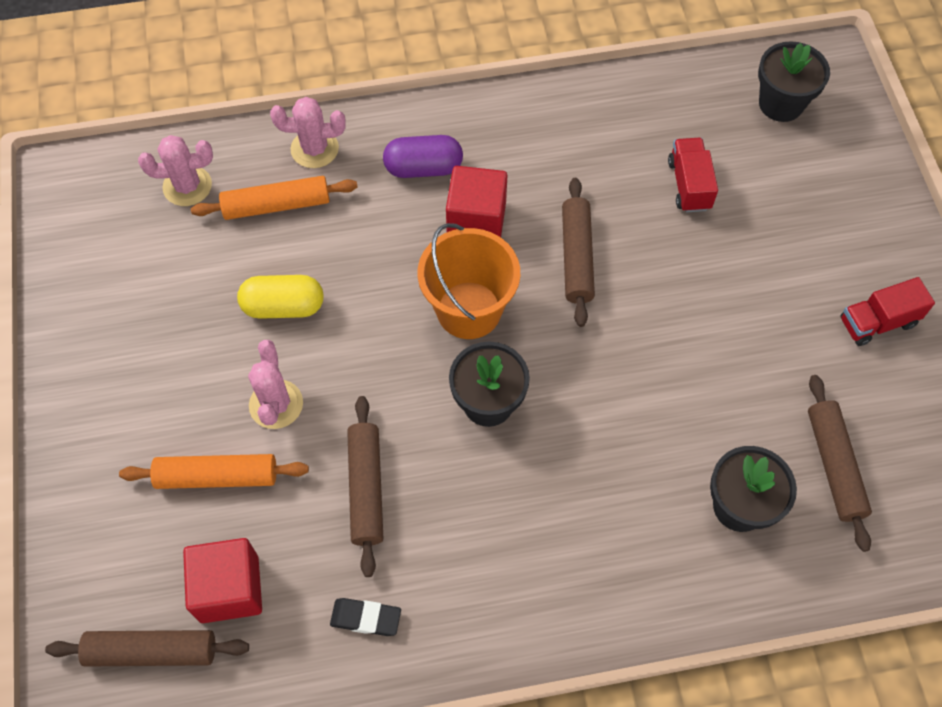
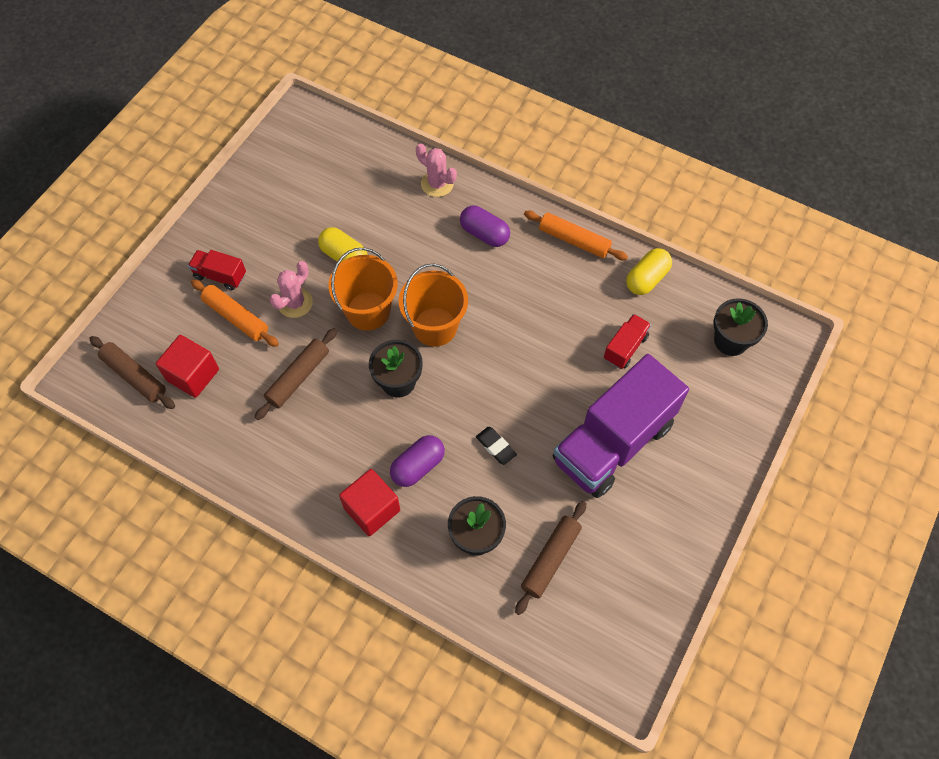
camera: 40 degrees right, 0 degrees up
(187, 186) = (355, 160): pink cactus -> none
(277, 205) = (390, 201): orange rolling pin -> orange rolling pin (574, 240)
(366, 618) = (239, 439): black eraser -> black eraser (496, 447)
(374, 349) = (368, 311): none -> orange bucket
(476, 220) = (485, 282): red cube -> red cube (372, 509)
(576, 257) = (520, 341): brown rolling pin -> none
(602, 480) = (418, 466): none -> purple capsule
(640, 98) = (646, 279): none -> yellow capsule
(774, 293) = (613, 442): none -> purple truck
(877, 322) = (658, 505): red truck -> red truck (220, 276)

